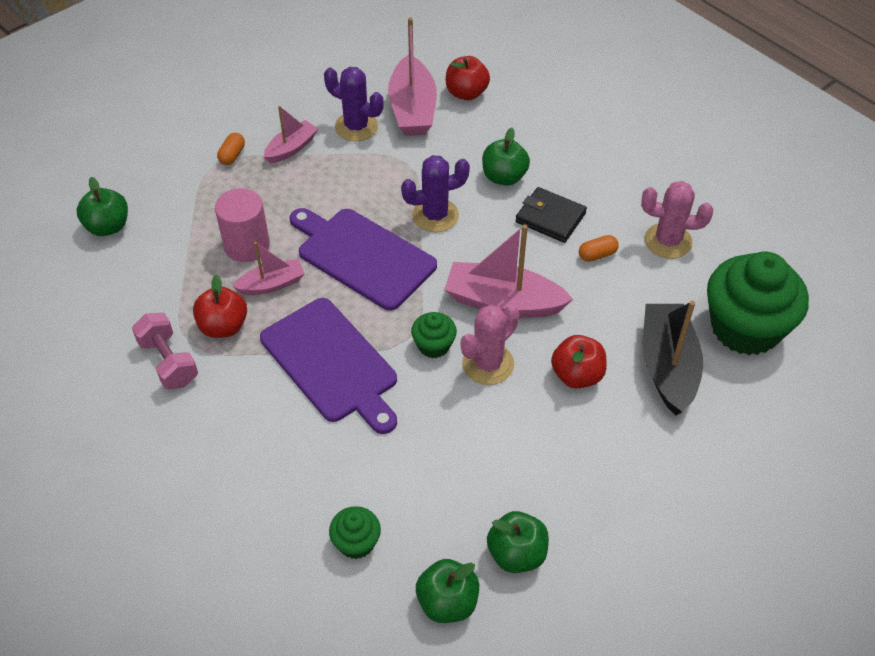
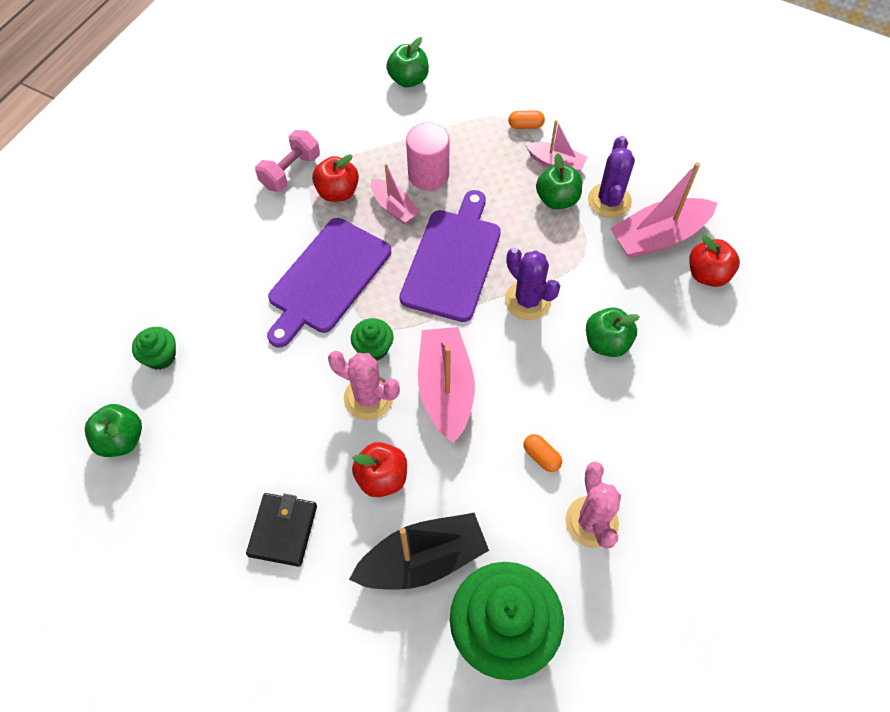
camera: 70 degrees right, 10 degrees up
(516, 554) = (177, 479): green apple -> green apple (557, 199)
(550, 218) = (571, 399): black wallet -> black wallet (283, 530)

